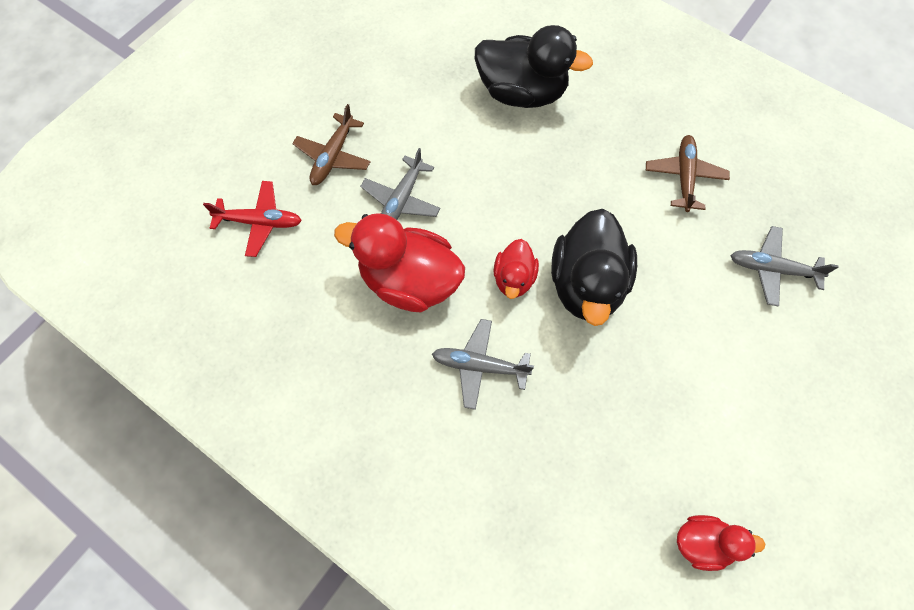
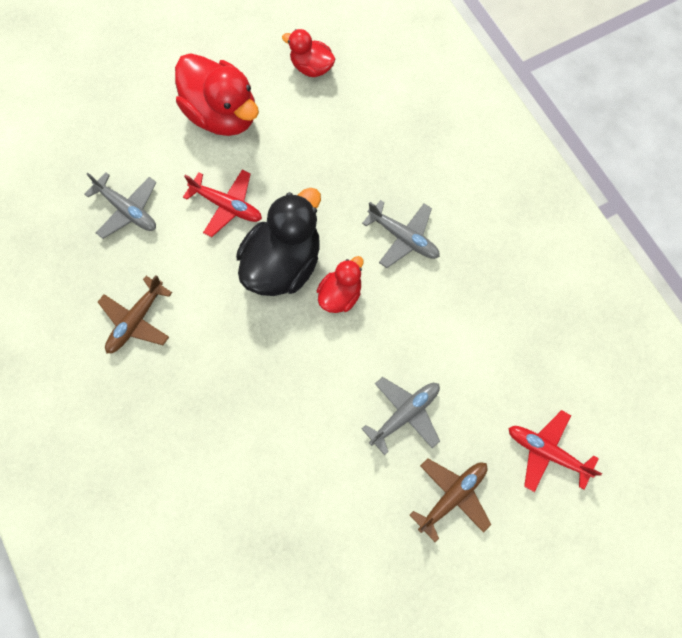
camera: 155 degrees left, 5 degrees up
(409, 281) = (430, 331): red duck -> red duck (222, 114)
(522, 92) = (228, 485): black duck -> none
(680, 318) = (227, 206): none -> red plane

